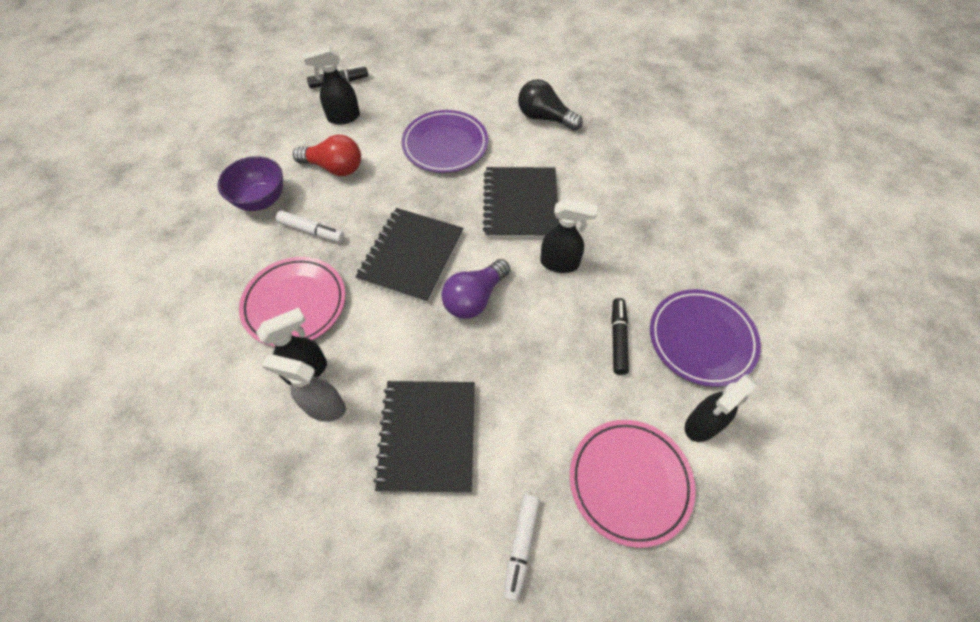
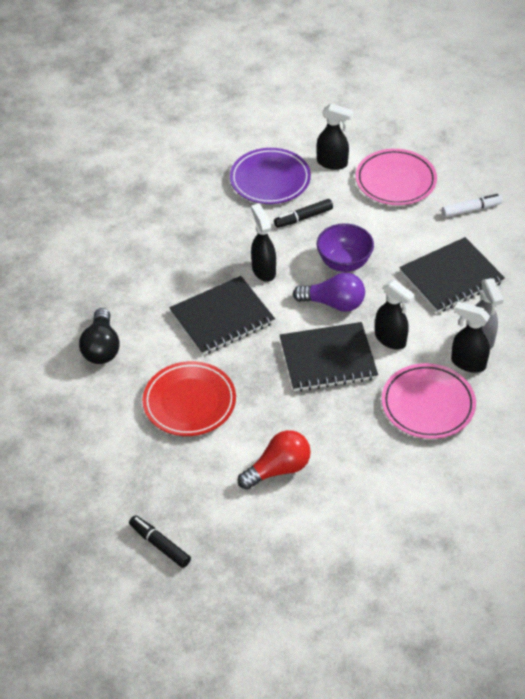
camera: 120 degrees left, 10 degrees down
(261, 200) = (357, 499): purple bowl -> purple bowl (344, 263)
(311, 231) = (357, 439): white marker -> none
(334, 167) = (278, 469): red light bulb -> red light bulb turned 75 degrees clockwise
(343, 117) = (210, 505): black spray bottle -> black spray bottle (391, 339)
(445, 145) = (189, 402): purple plate -> red plate

